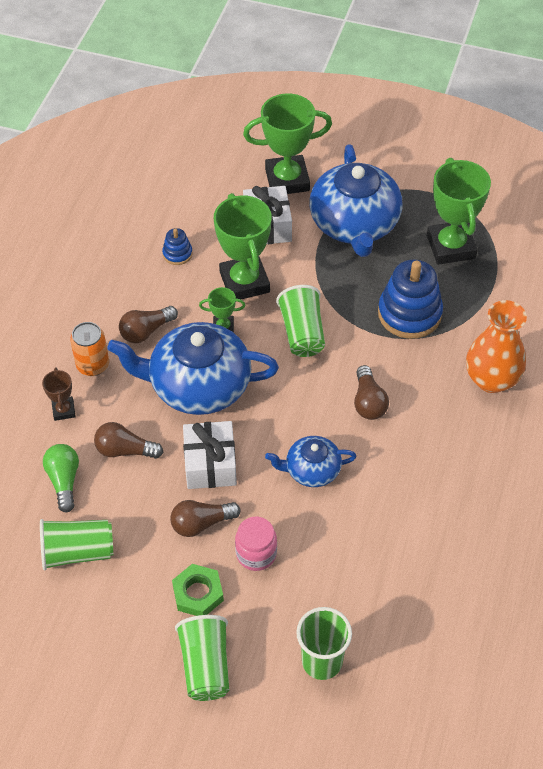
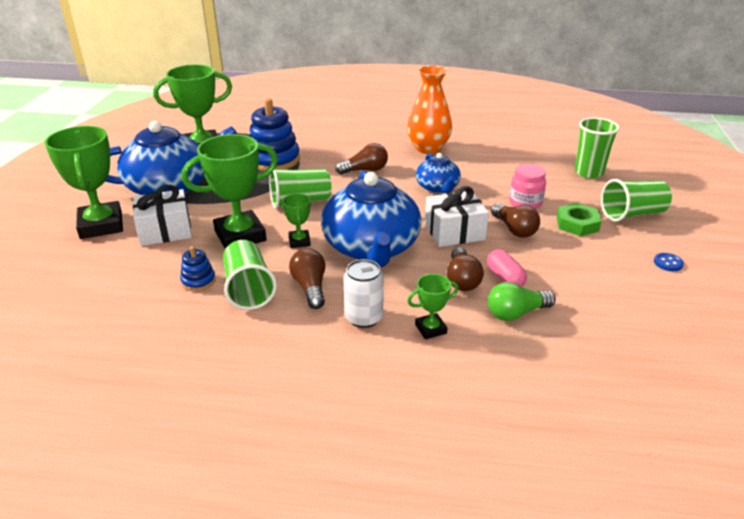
camera: 100 degrees left, 20 degrees down
(63, 410) = (430, 329): brown trophy -> green trophy
(77, 552) = (586, 291): green cup -> green cup (248, 289)
(93, 365) = (364, 318): orange can -> white can
(100, 654) = (668, 263): none -> blue button
(117, 487) = (505, 278): none -> pink capsule
(146, 331) = (310, 287): brown light bulb -> brown light bulb turned 150 degrees counterclockwise
(491, 379) = (332, 131): orange vase -> orange vase (428, 148)

